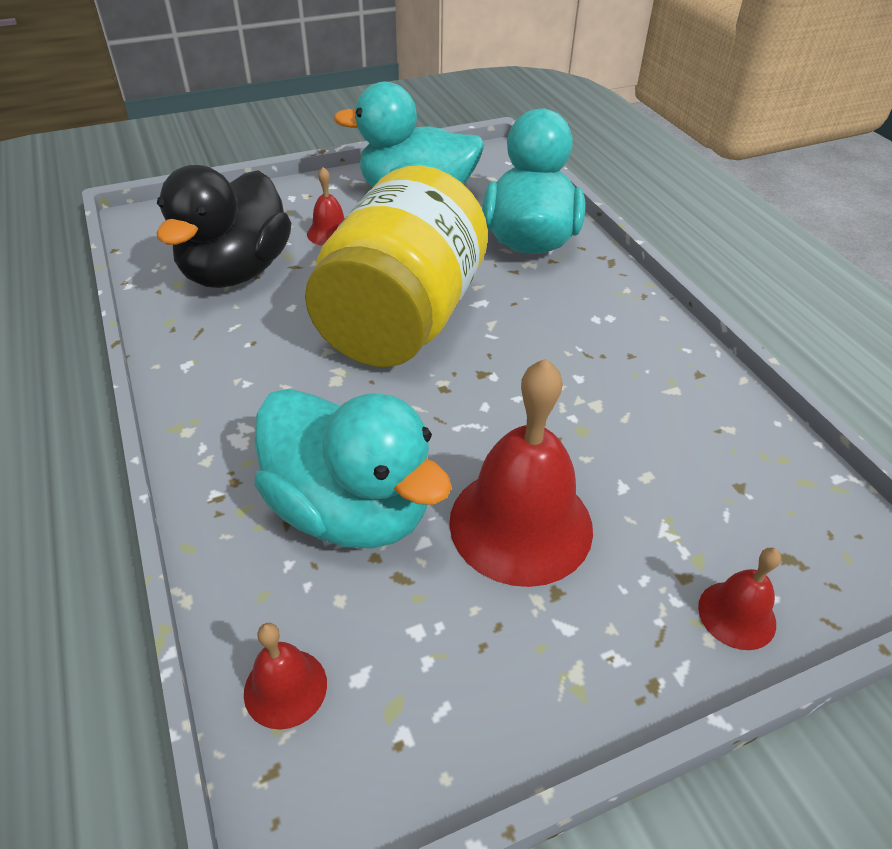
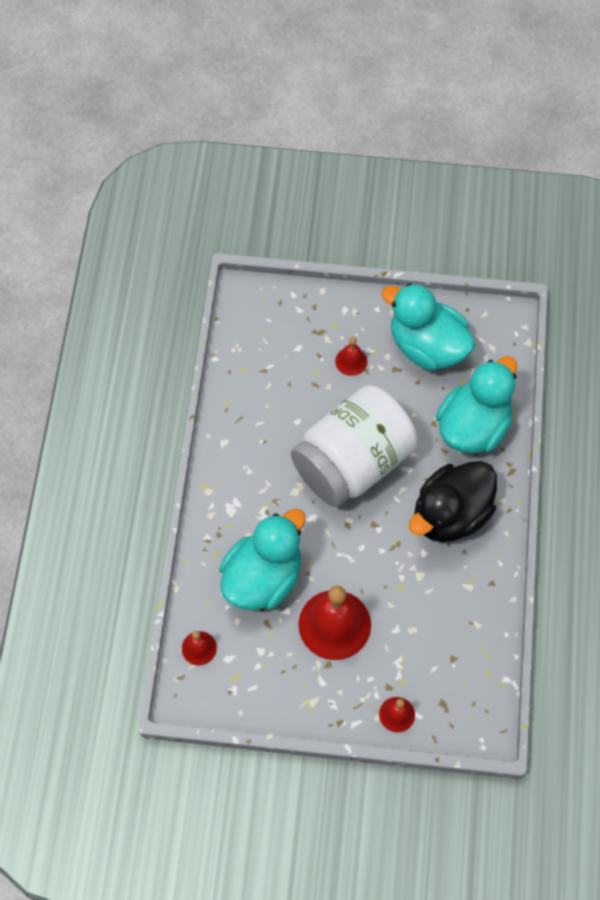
camera: 30 degrees right, 20 degrees up
(236, 271) = (279, 374): black duck -> black duck (450, 514)
(350, 509) = (263, 577): turquoise duck -> turquoise duck turned 120 degrees counterclockwise
(401, 320) = (353, 462): yellow jar -> white jar

